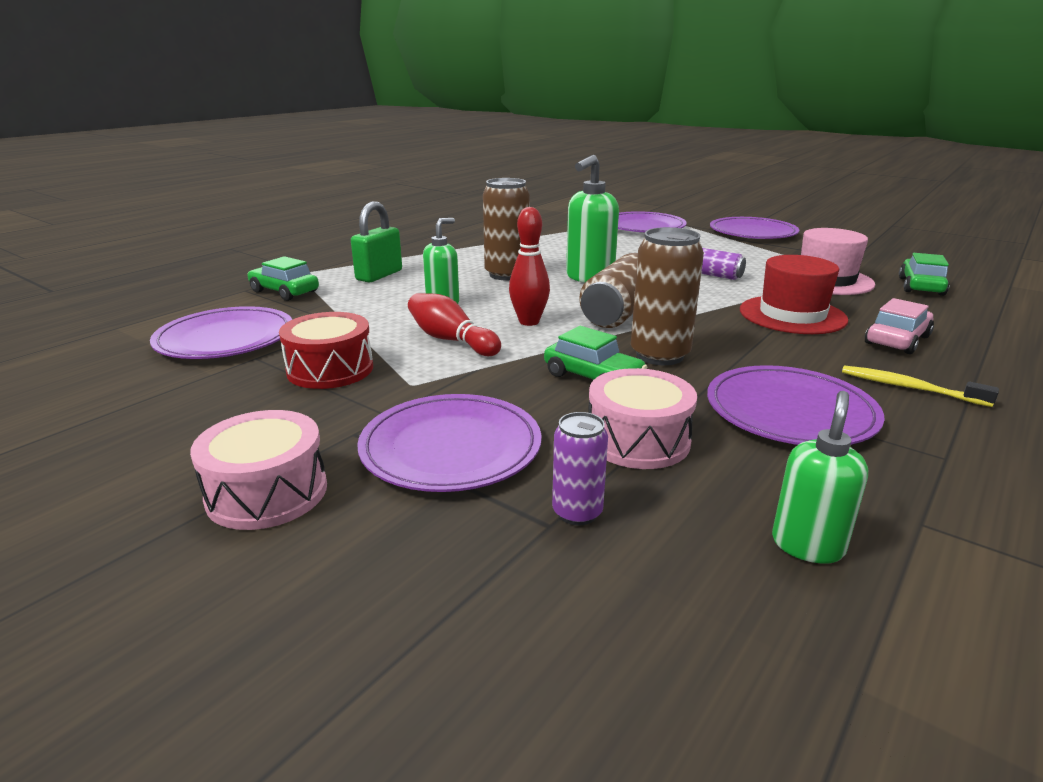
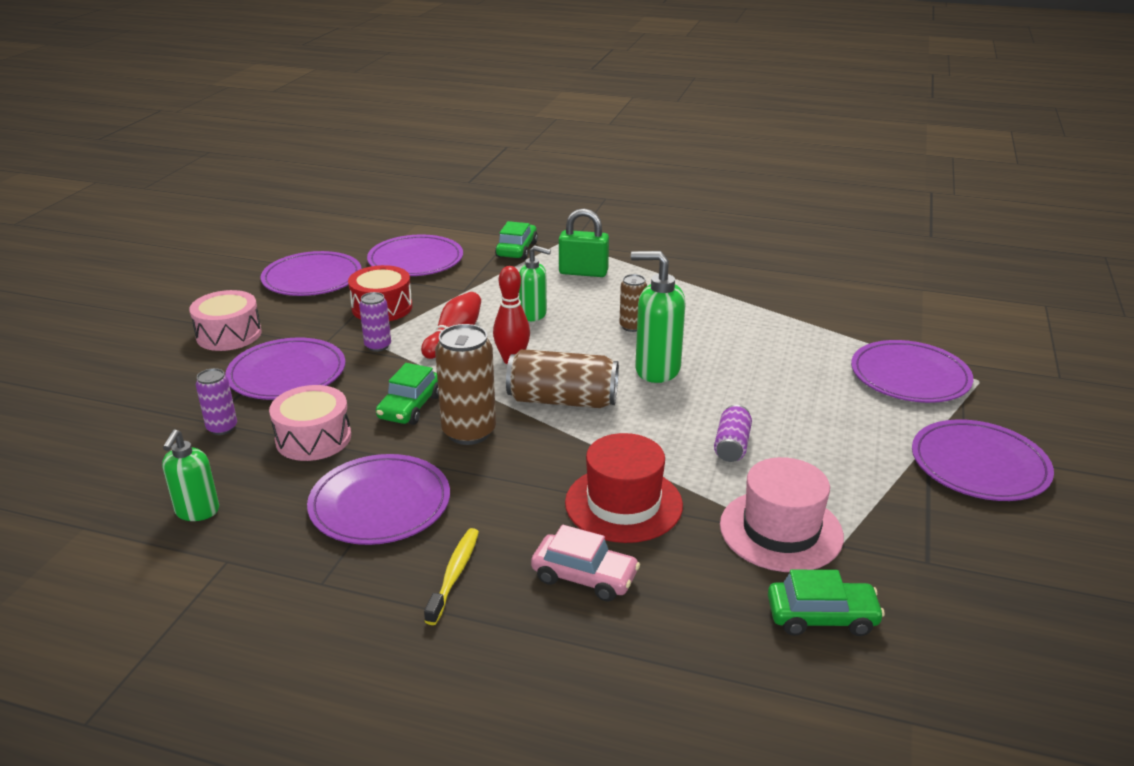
camera: 70 degrees right, 5 degrees up
(167, 407) = (312, 278): none -> purple plate
(432, 381) = (378, 346): none -> purple can
(506, 275) = (632, 326): brown can -> brown can, size x0.57
(807, 545) = (197, 512): green soap dispenser -> green soap dispenser turned 90 degrees clockwise

